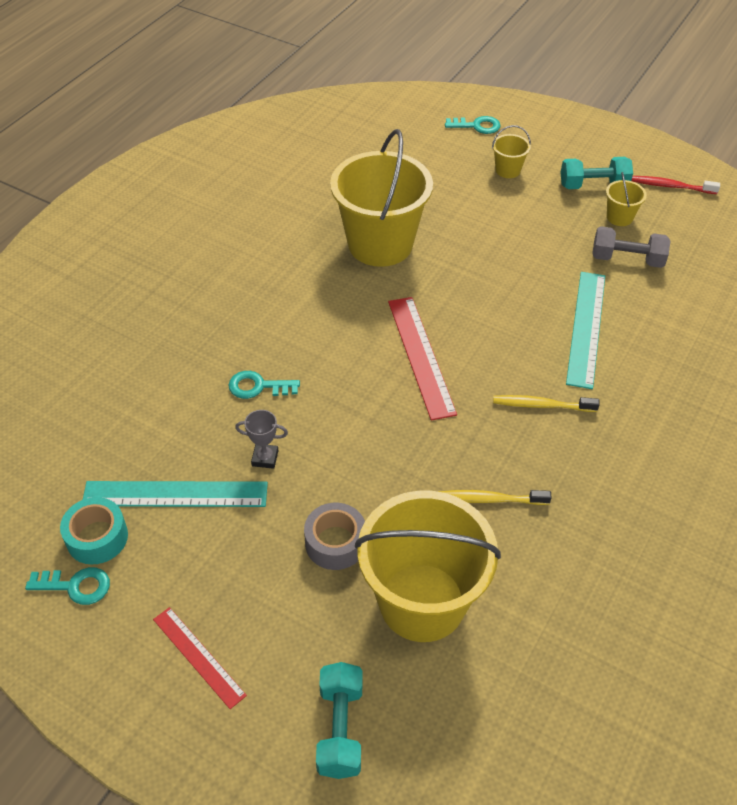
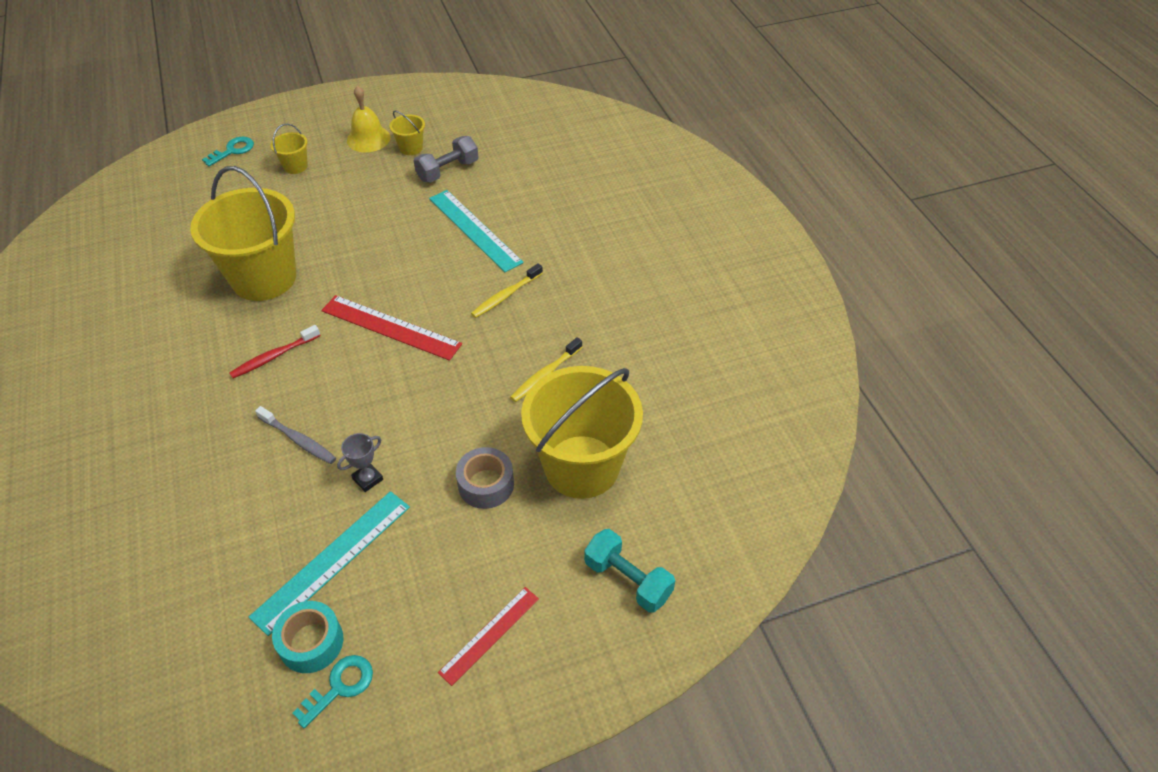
camera: 50 degrees left, 0 degrees up
(198, 657) = (490, 635): red ruler -> red ruler turned 45 degrees counterclockwise
(258, 387) = (298, 440): turquoise key -> grey toothbrush
(593, 185) = (368, 139): turquoise dumbbell -> yellow bell
(671, 186) = (420, 107): red toothbrush -> red toothbrush (274, 357)

